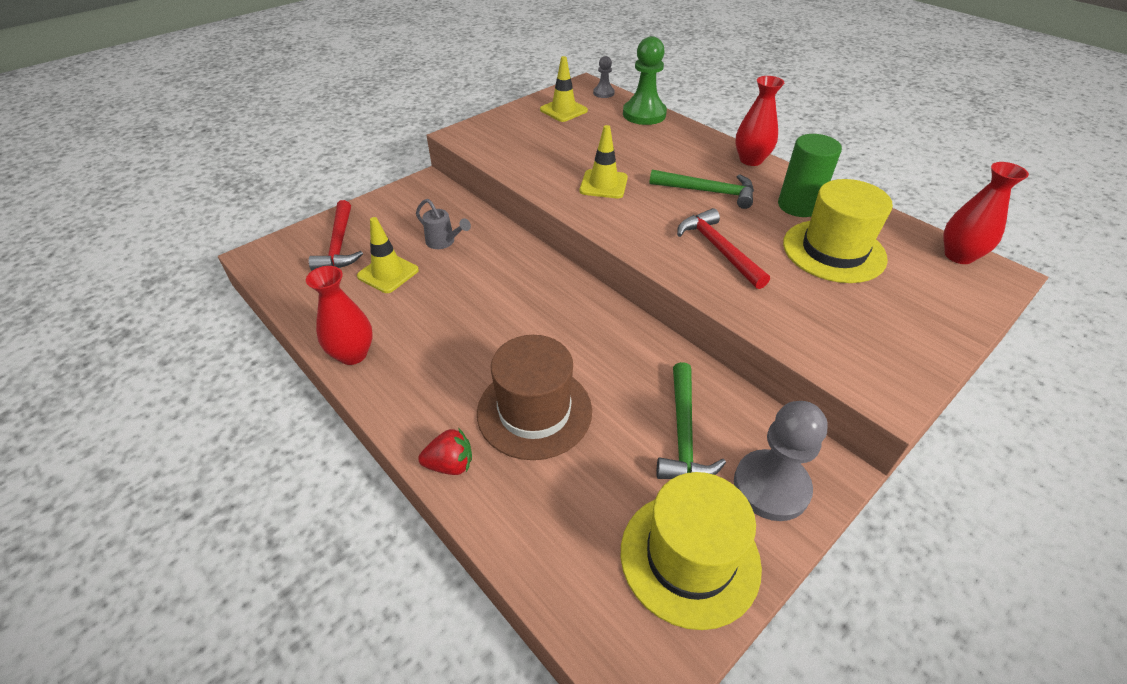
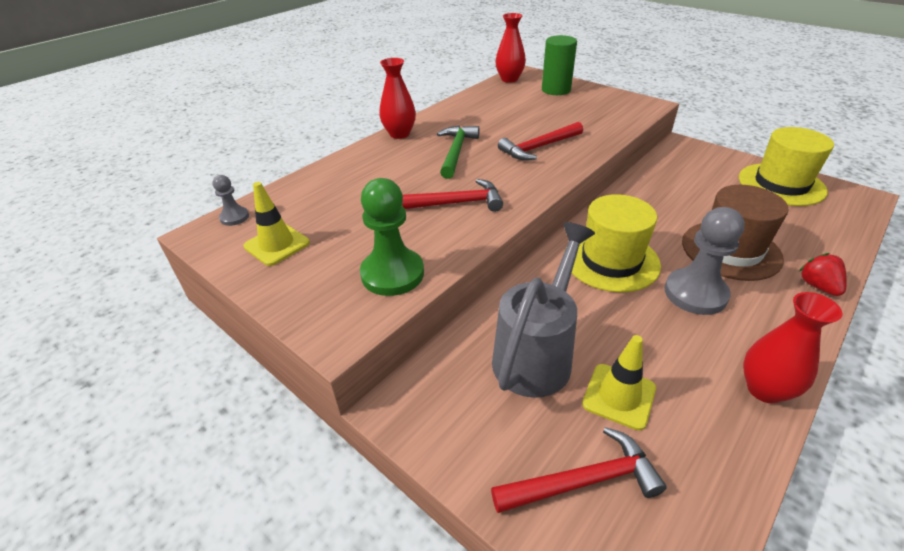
camera: 95 degrees left, 5 degrees down
(444, 242) = (537, 353): grey watering can -> grey watering can, size x2.09
(603, 184) = (455, 203): yellow traffic cone -> red hammer
(644, 114) = (301, 187): green pawn -> green pawn (392, 274)
(683, 434) = (696, 187): green hammer -> none
(771, 486) = (709, 160): grey pawn -> grey pawn (695, 293)
(798, 206) = (468, 119): green cylinder -> green cylinder (556, 90)
(833, 251) = (521, 110): yellow hat -> yellow hat (611, 260)

